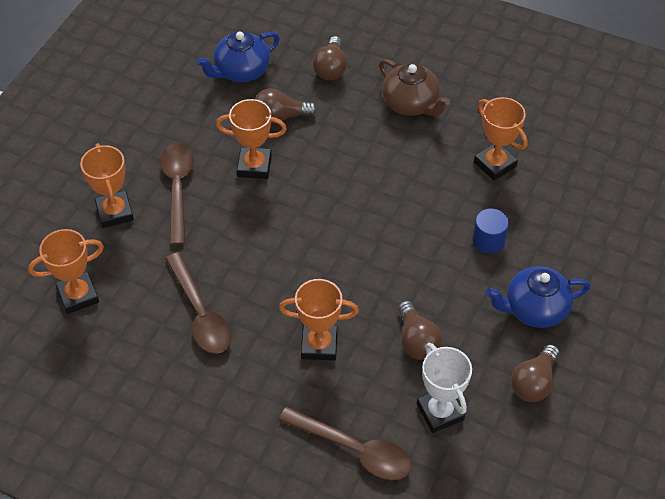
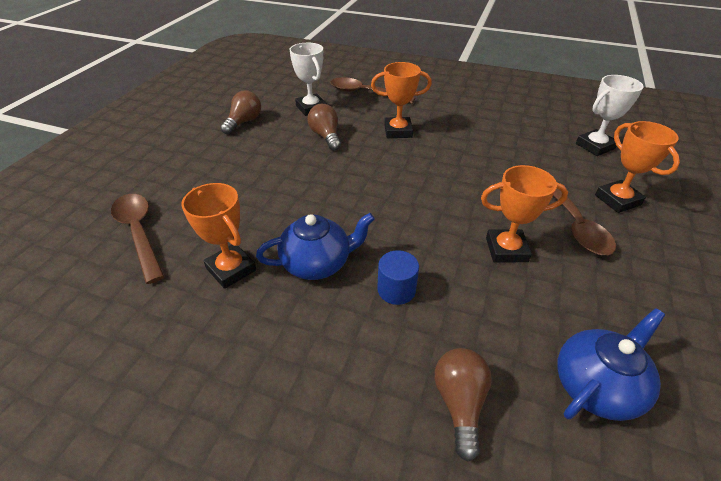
camera: 175 degrees right, 10 degrees down
(78, 296) = (595, 146): orange trophy -> white trophy
(200, 313) = (493, 142): brown spoon -> brown spoon (139, 233)
(280, 117) = (503, 312): brown light bulb -> none
(411, 104) = (329, 345): brown teapot -> none
(488, 240) = (256, 199): blue cylinder -> blue cylinder (396, 290)
(534, 309) = (230, 157): blue teapot -> blue teapot (317, 263)

